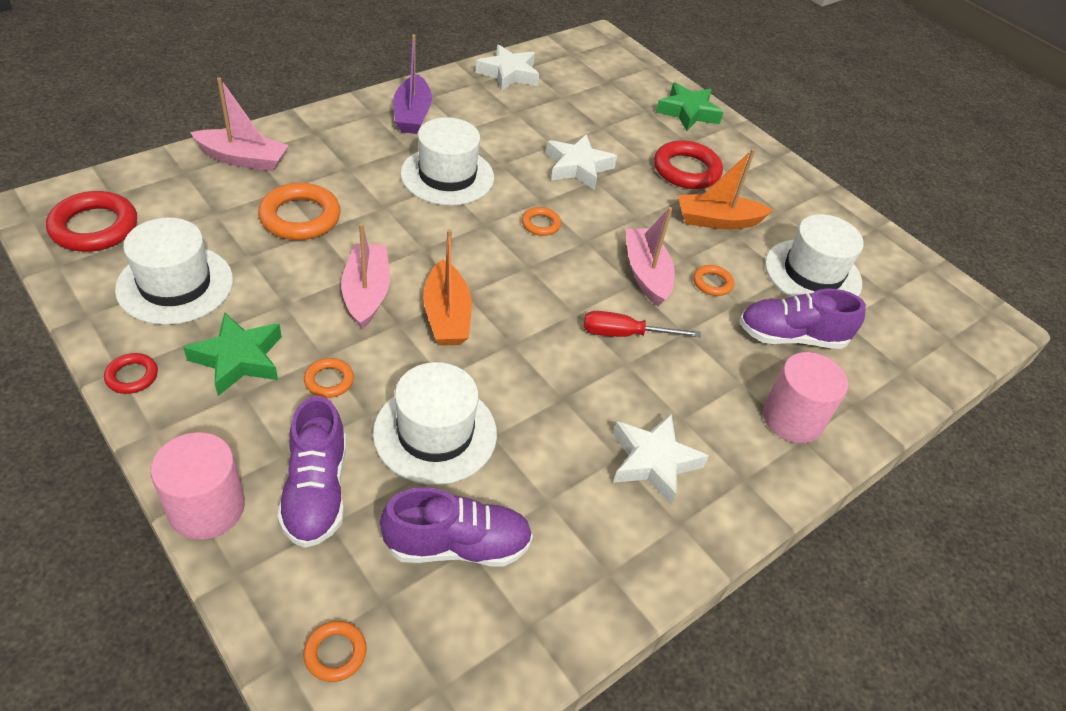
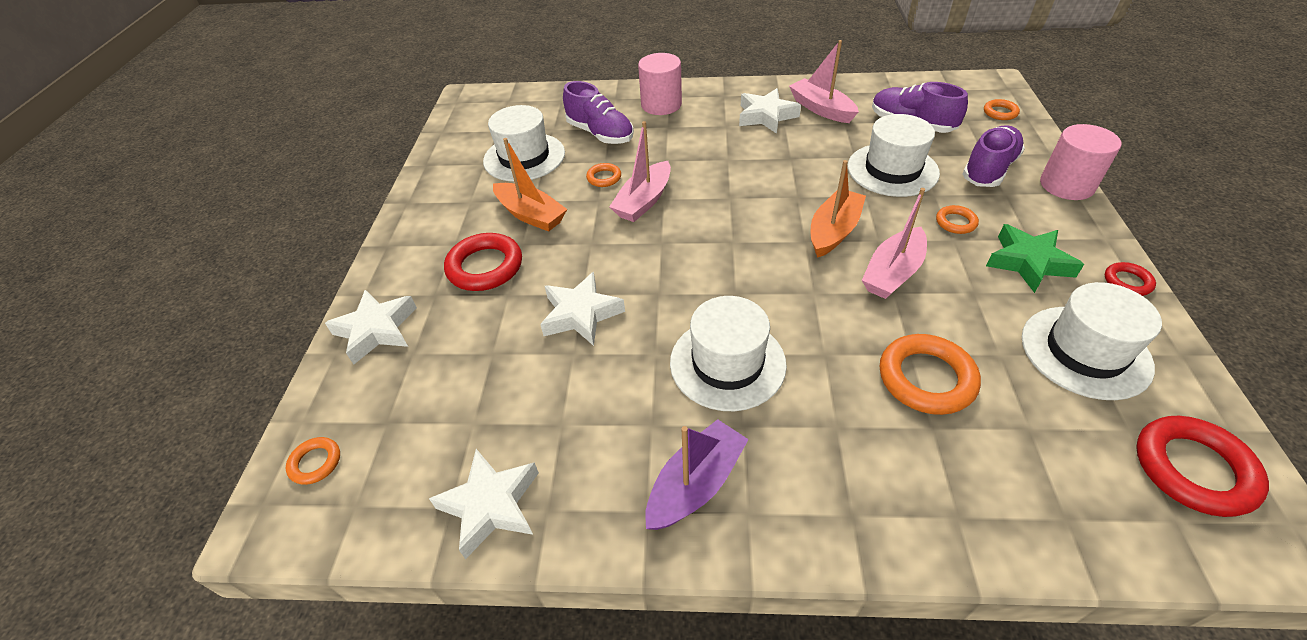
camera: 130 degrees left, 0 degrees up
(243, 159) = (974, 506): pink boat -> pink boat (821, 109)
(541, 224) = (684, 271): orange ring -> orange ring (315, 463)
(625, 334) = (709, 173): red screwdriver -> none
(688, 112) = (376, 330): green star -> white star

